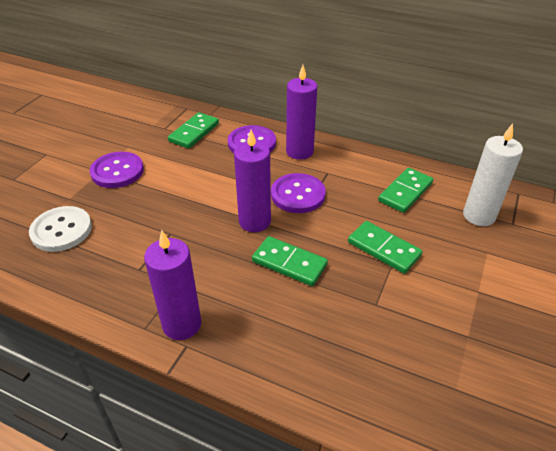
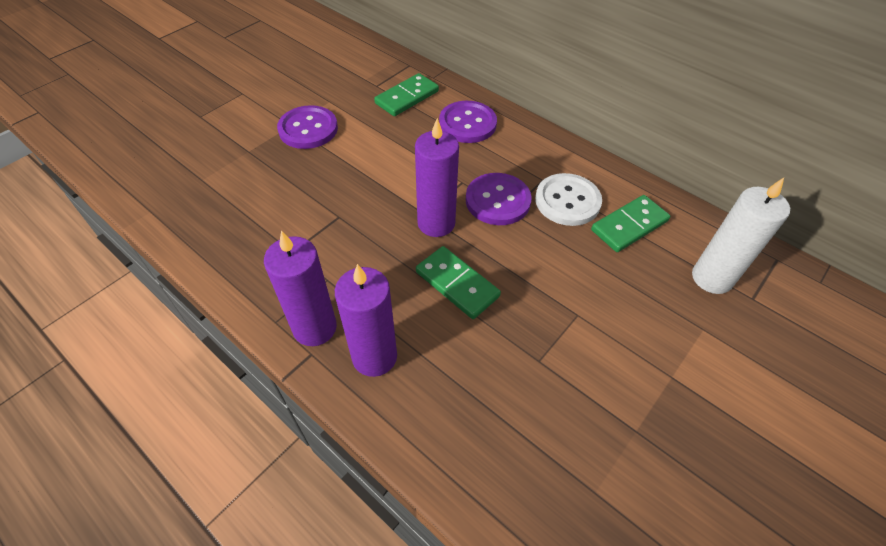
camera: 15 degrees right, 10 degrees up
(61, 230) = (229, 187): white button -> white button (567, 201)
(299, 152) = (519, 146): purple candle -> purple candle (374, 357)
(384, 249) = (574, 293): green domino -> none

